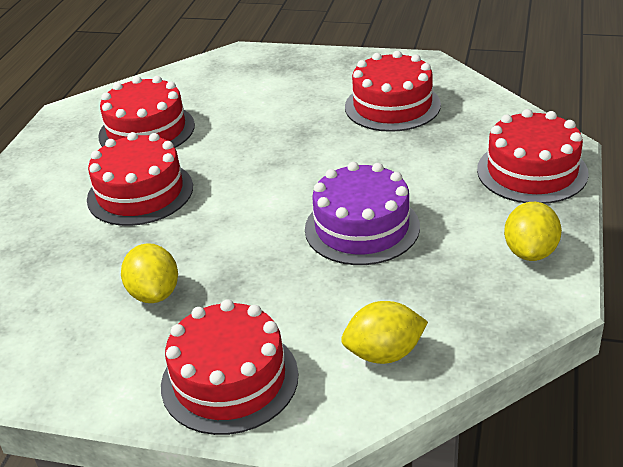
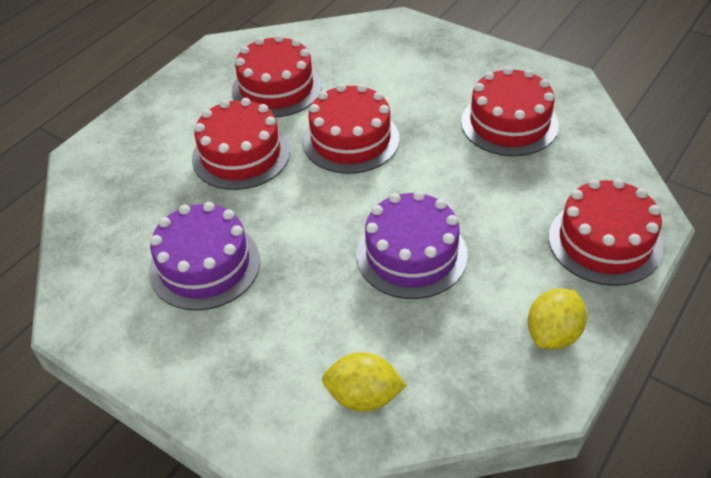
camera: 20 degrees right, 10 degrees up
(154, 293) = (205, 265): yellow lemon -> purple cake
(229, 379) = (224, 375): red cake -> red cake (350, 140)

